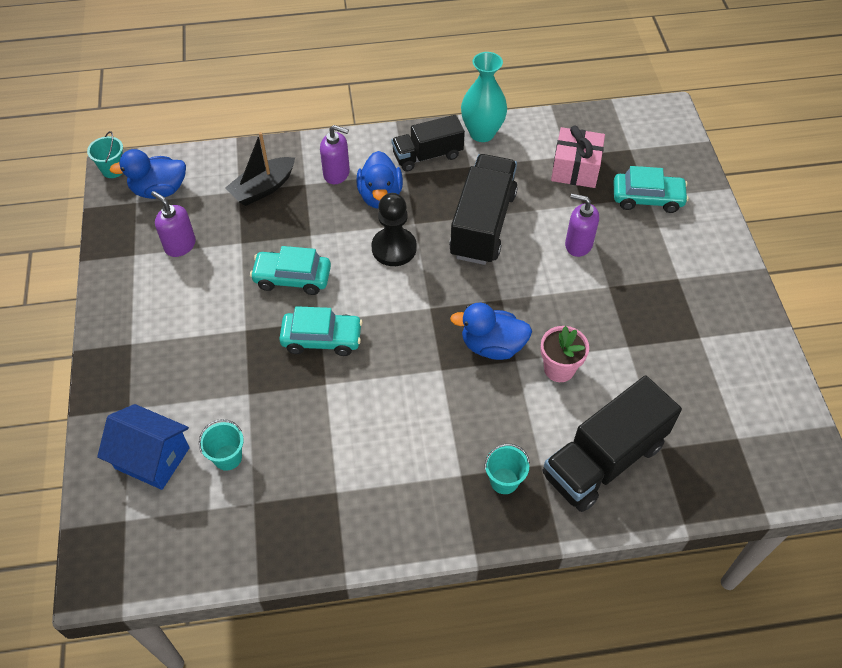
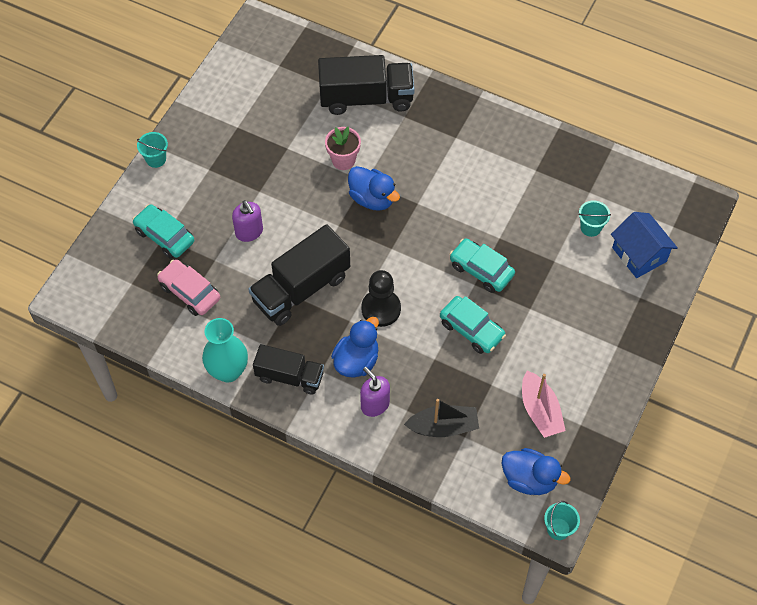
camera: 145 degrees left, 5 degrees up
(180, 245) = (540, 411): purple soap dispenser -> pink boat
(504, 481) = (433, 120): turquoise bucket -> turquoise bucket (156, 159)
(575, 169) = (190, 292): pink gift -> pink car

